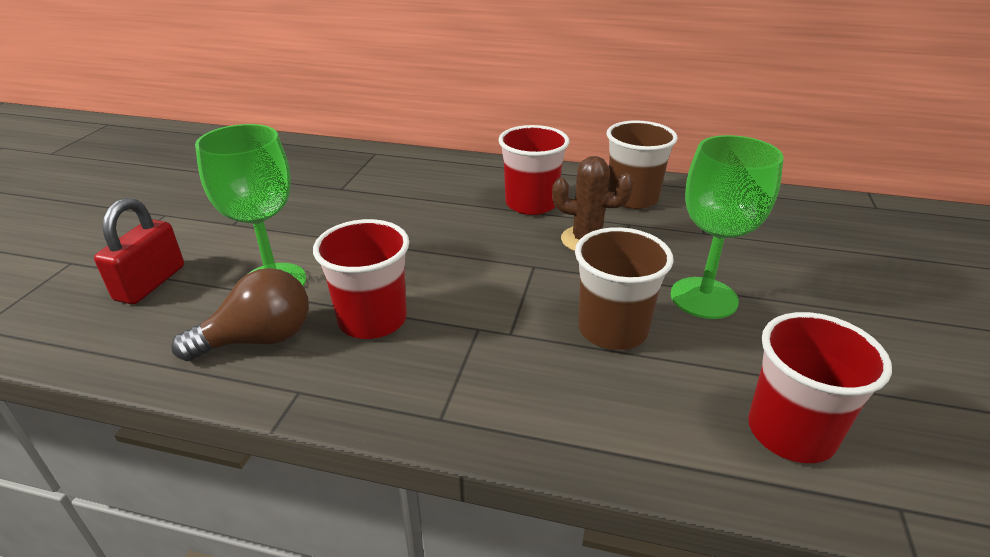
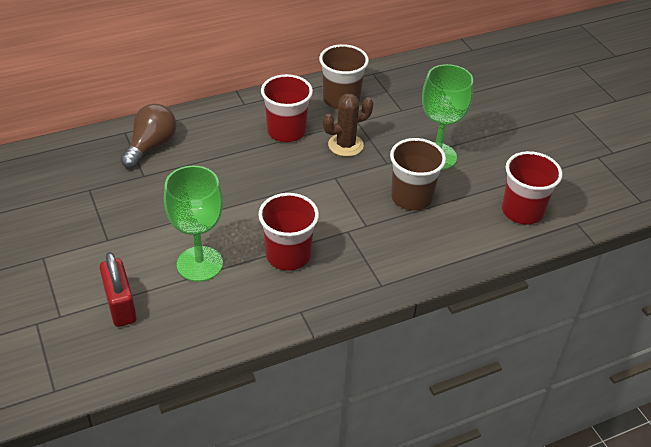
camera: 40 degrees left, 10 degrees up
(259, 339) = (242, 299): brown light bulb -> brown light bulb (151, 146)

